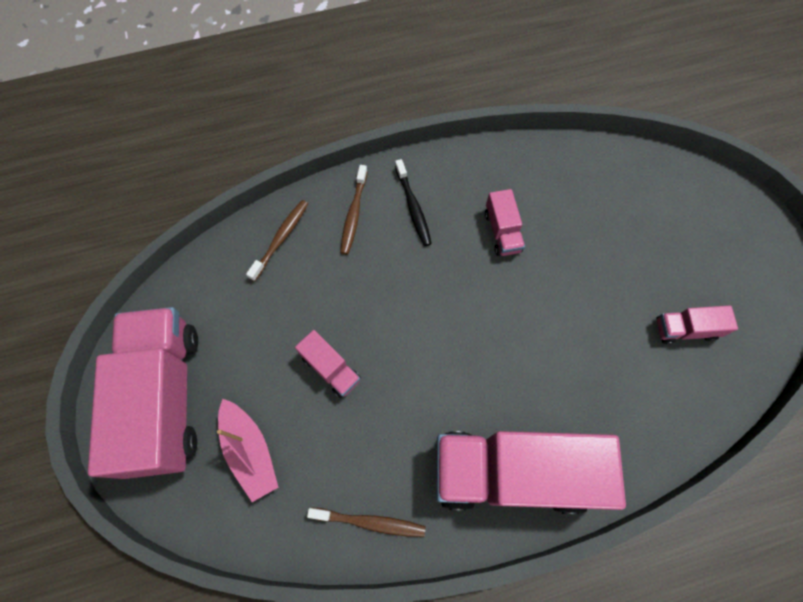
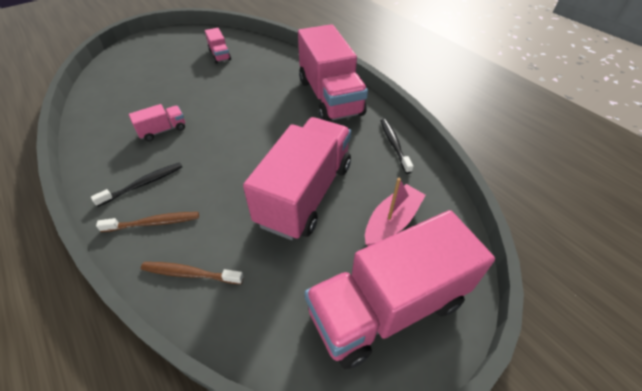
camera: 110 degrees left, 20 degrees down
(331, 368) = (305, 194): pink truck -> pink truck, size x2.29
(370, 522) = (394, 144): brown toothbrush -> black toothbrush

